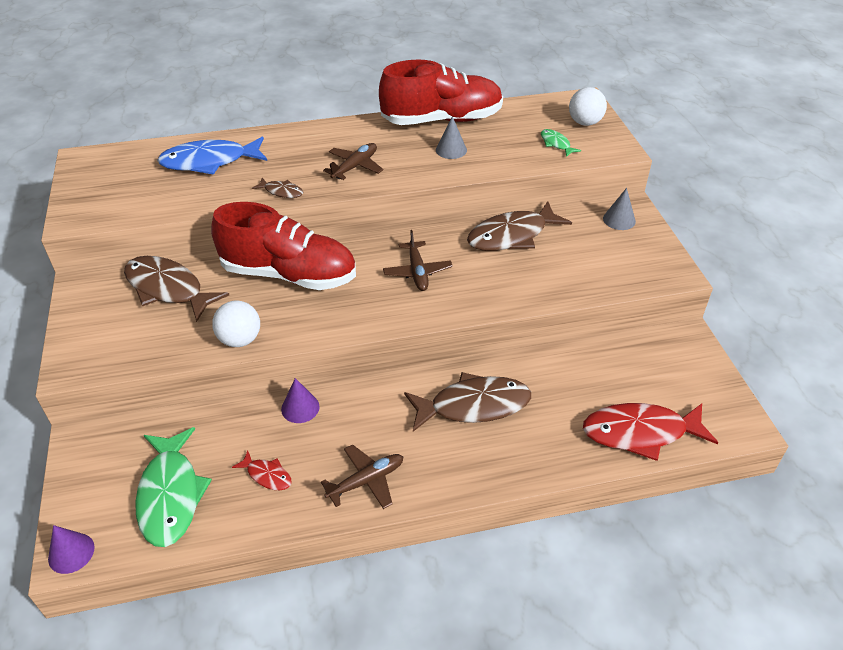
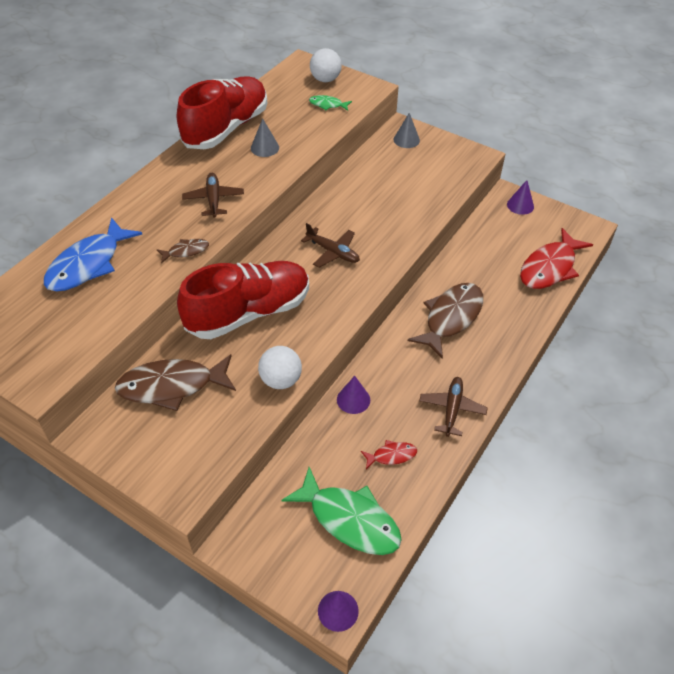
camera: 45 degrees left, 5 degrees up
(512, 235) = (358, 189): brown fish -> none
(689, 355) = (520, 205): none -> purple cone

